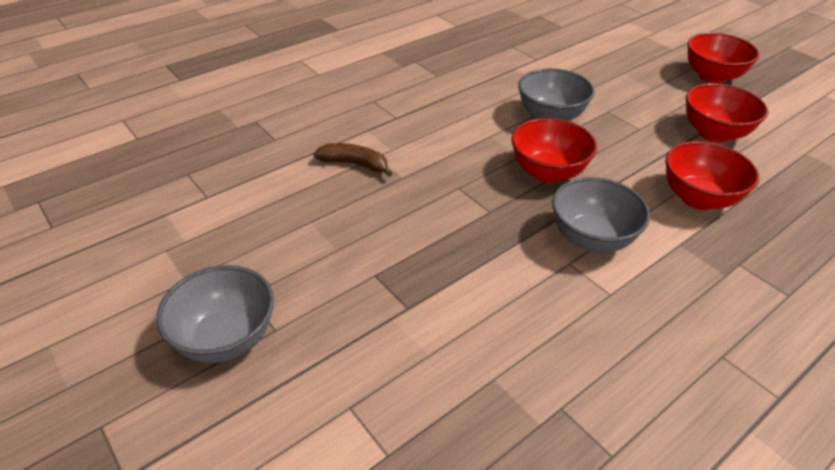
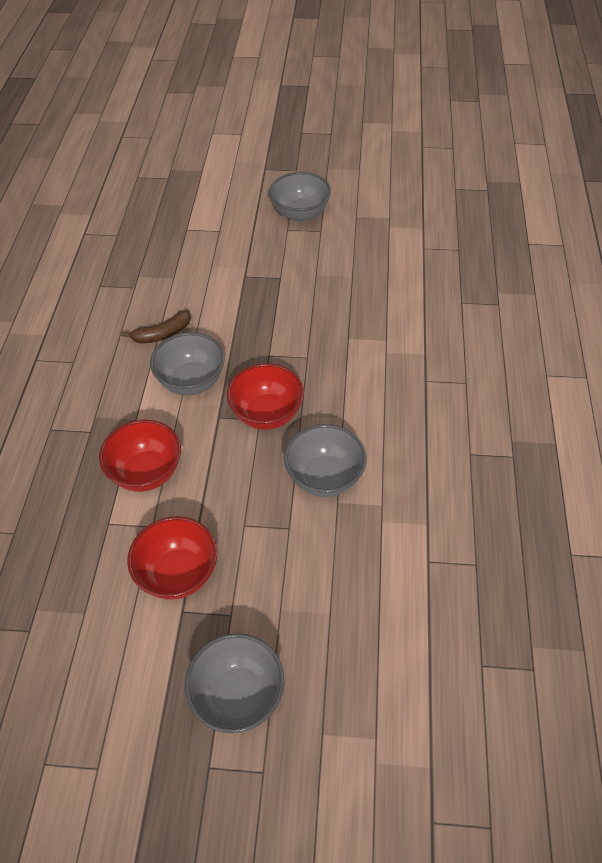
camera: 135 degrees right, 10 degrees up
(355, 164) = (388, 324): brown banana -> brown banana (162, 334)
(712, 77) = (238, 695): red bowl -> grey bowl

